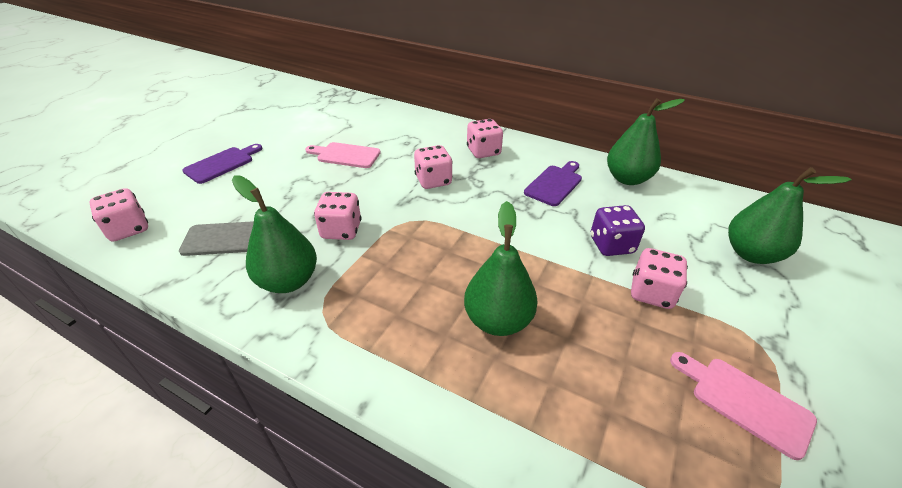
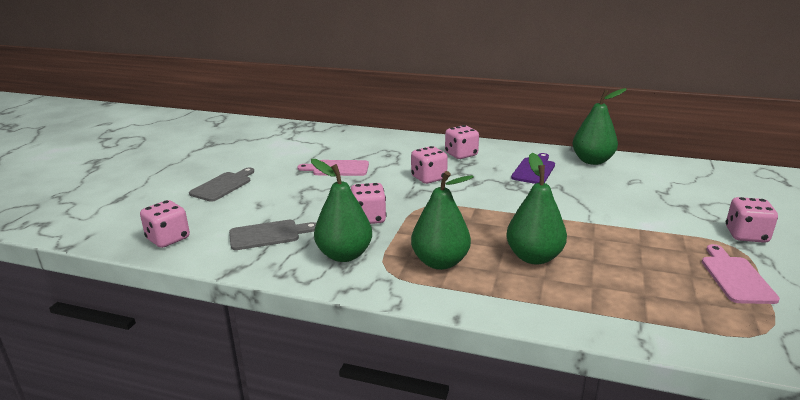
camera: 10 degrees left, 15 degrees down
(222, 164) = (223, 186): purple cutting board -> grey cutting board
(611, 245) = (599, 203): purple dice -> none
(651, 293) = (643, 227): pink dice -> pink dice (746, 235)
(745, 402) = (735, 277): pink cutting board -> pink cutting board turned 60 degrees clockwise
(751, 254) = (708, 197): green pear -> green pear (440, 262)

